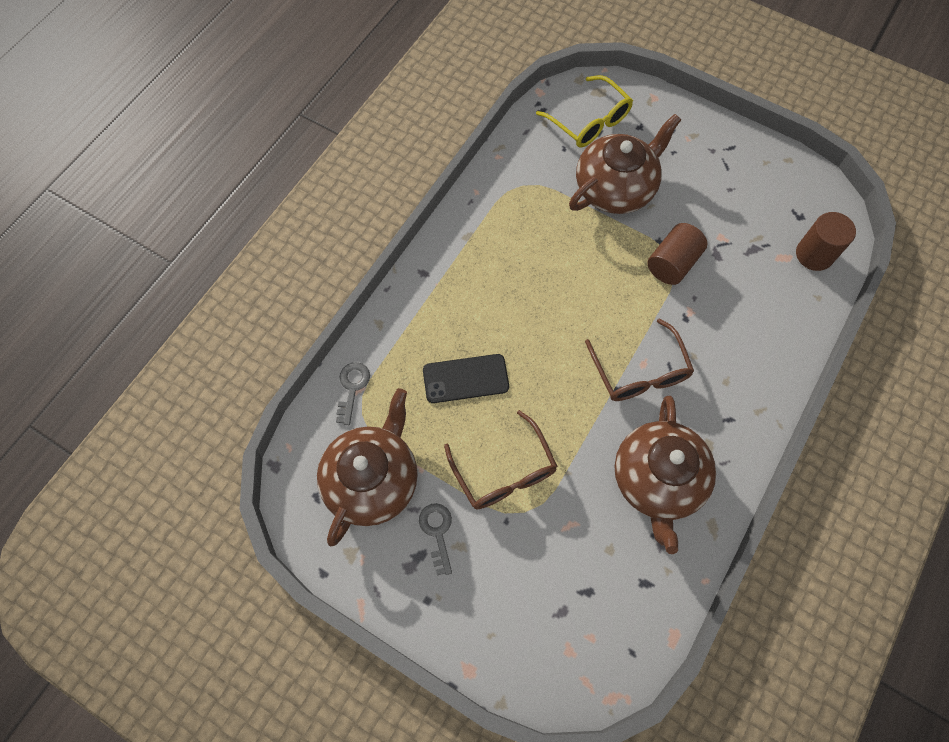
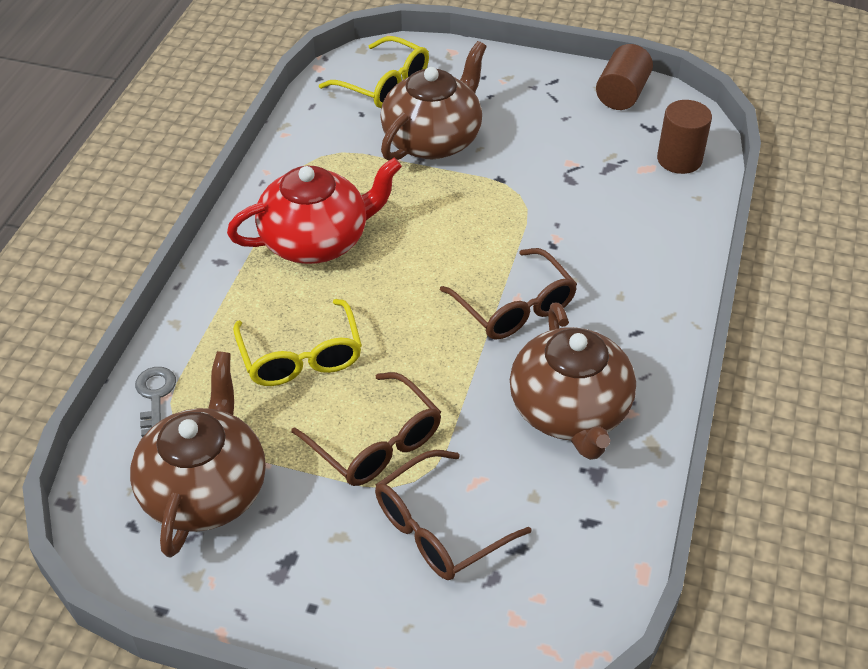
camera: 15 degrees left, 20 degrees down
(437, 532) = (306, 528): grey key -> none
(465, 378) = (301, 357): black phone -> yellow glasses
(500, 270) = (316, 240): none -> red teapot
(532, 559) = (438, 529): none -> brown glasses
(672, 263) = (521, 197): brown cylinder -> brown cylinder (622, 94)

